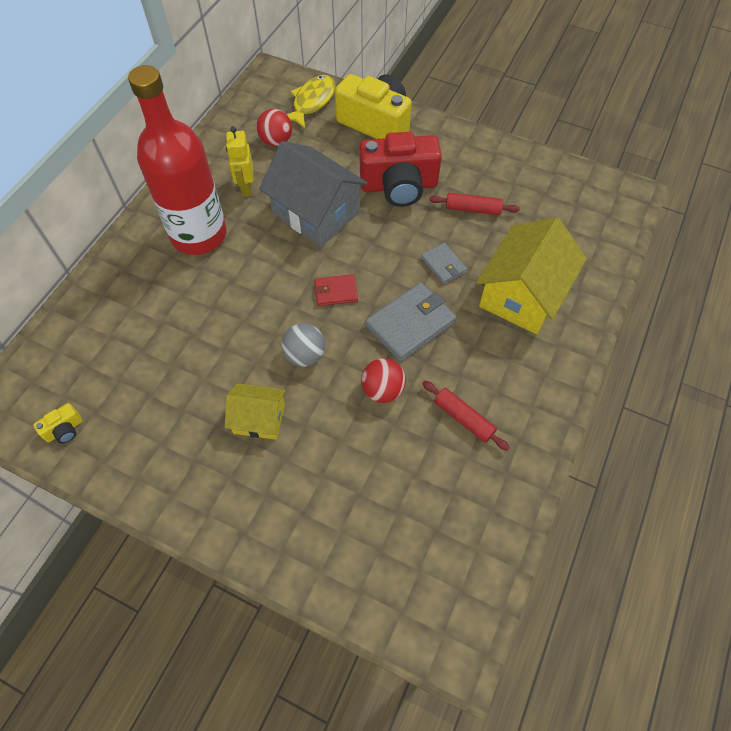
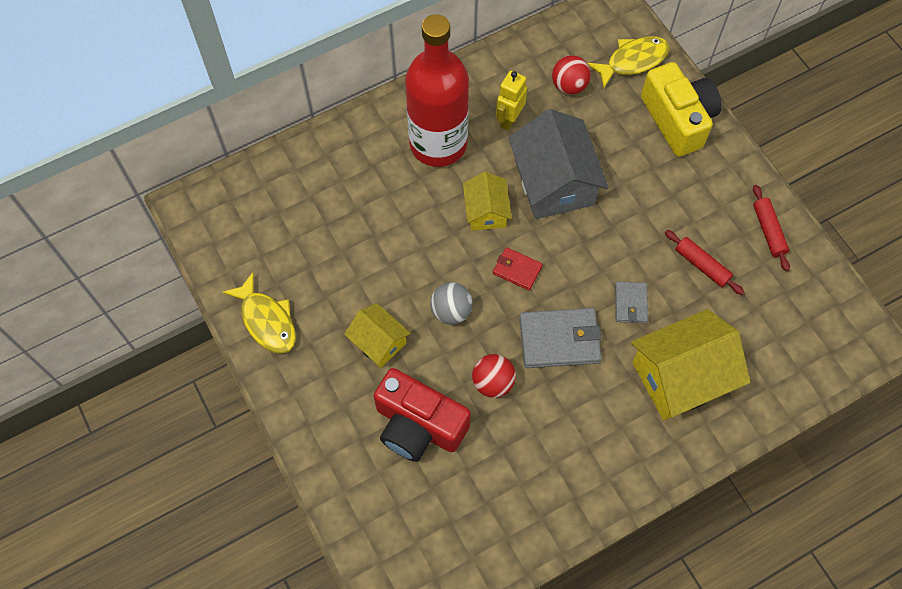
camera: 35 degrees right, 5 degrees up
(64, 430) = (231, 256): yellow camera -> none
(138, 465) = (266, 320): none -> yellow fish
(277, 263) = (486, 211): none -> yellow house
(399, 186) = (650, 200): red camera -> red camera (418, 425)
(463, 418) = (541, 450): red rolling pin -> red rolling pin (768, 231)

